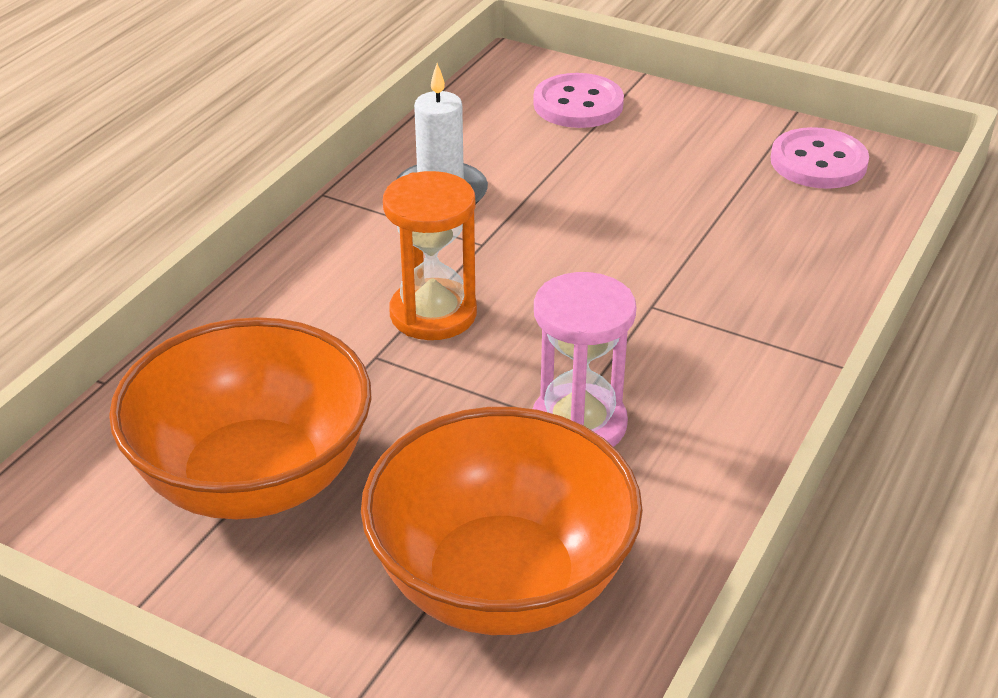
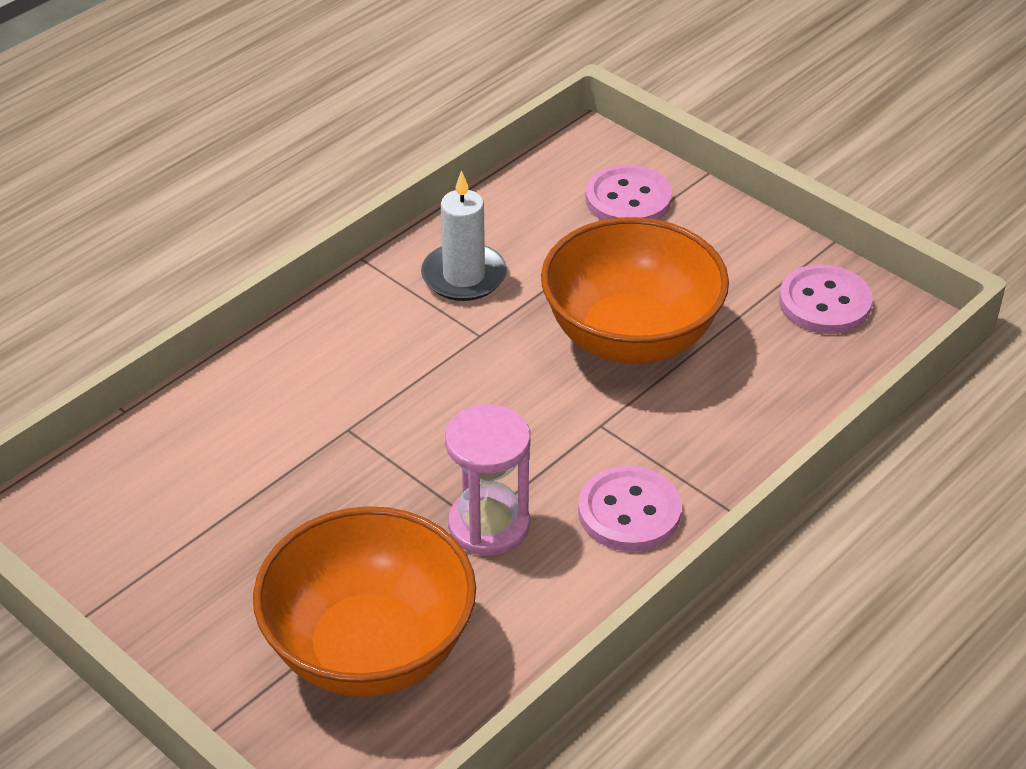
camera: 15 degrees right, 5 degrees up
(254, 479) = (212, 521): orange bowl -> orange bowl (631, 337)
(433, 314) = (410, 397): orange hourglass -> none
(725, 383) = (629, 512): none -> pink button

